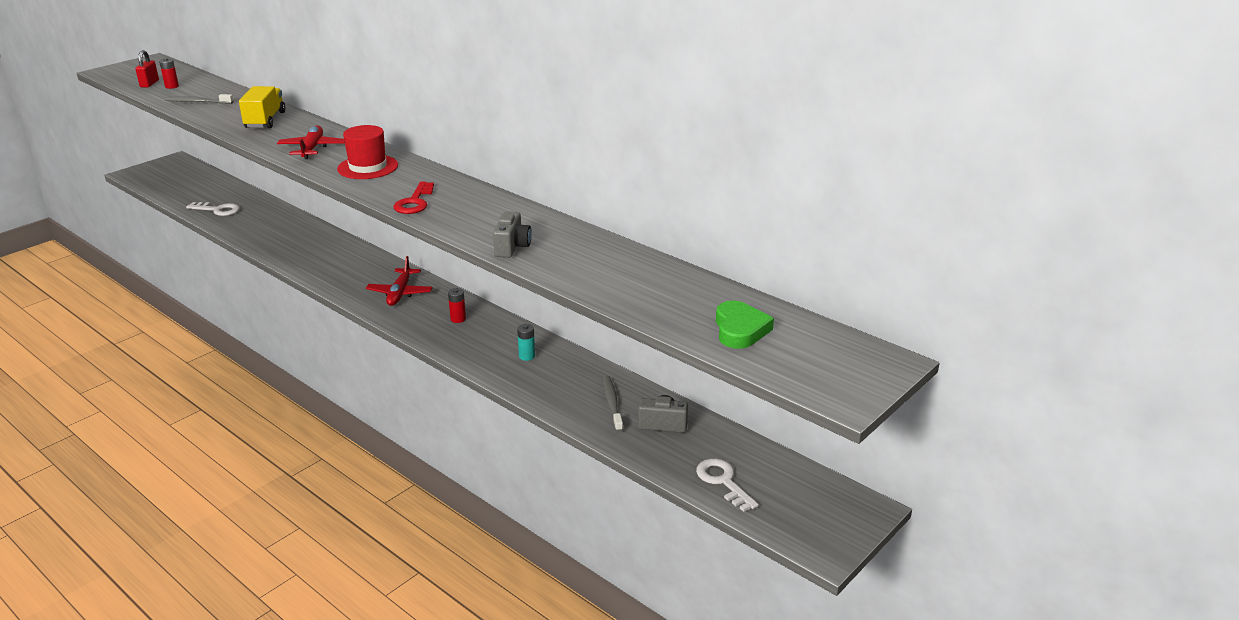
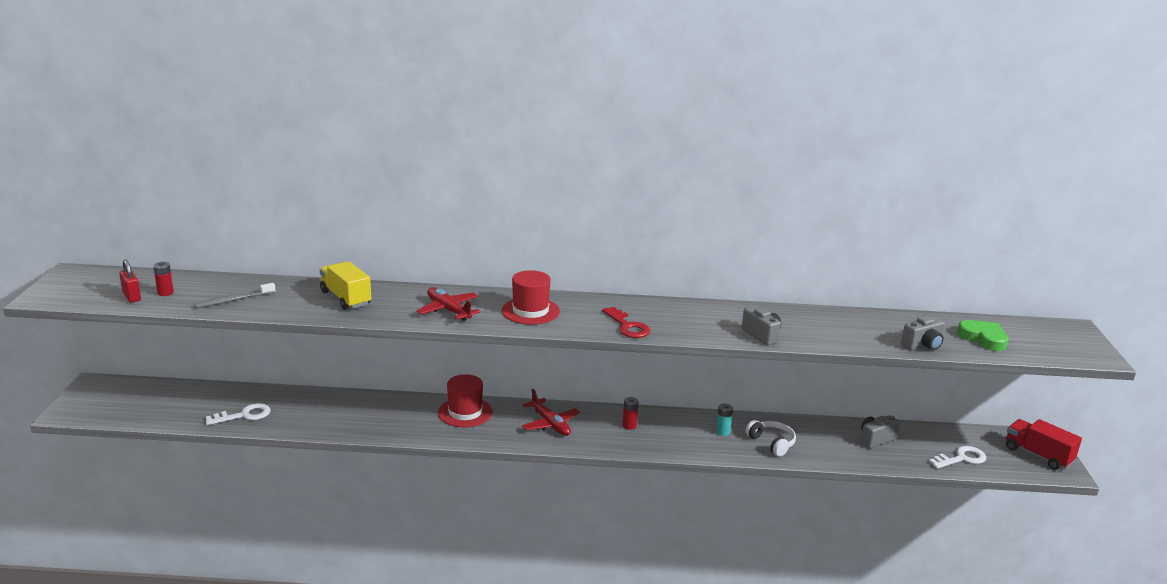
camera: 40 degrees left, 5 degrees down
(355, 261) = (465, 412): none -> red hat
(554, 383) = (771, 443): none -> white headphones
(612, 403) = (827, 440): grey toothbrush -> none
(653, 311) = (923, 345): none -> grey camera
(723, 481) = (961, 458): white key -> white key turned 135 degrees clockwise
(824, 520) = (1038, 455): none -> red truck

